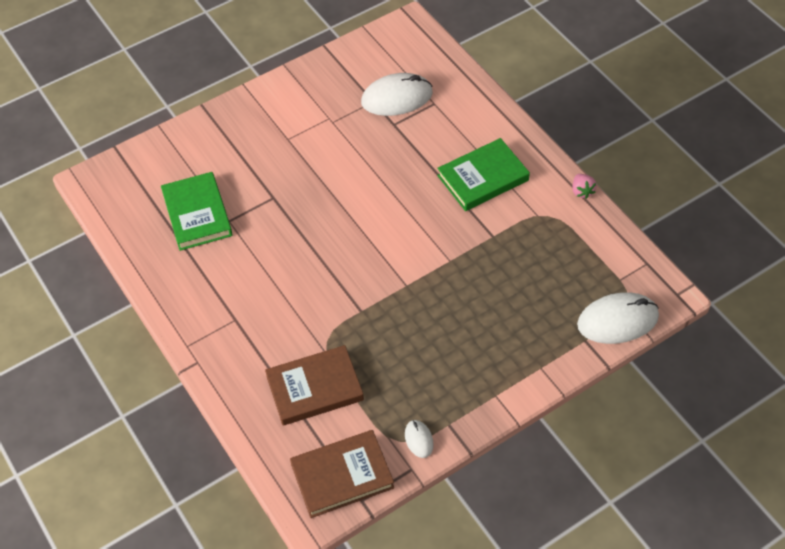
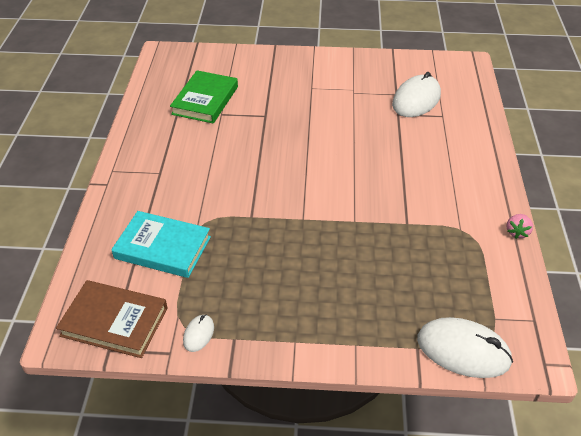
camera: 35 degrees right, 10 degrees down
(315, 388) = (162, 248): brown book -> turquoise book
(397, 98) = (416, 100): white mouse -> white mouse turned 75 degrees counterclockwise
(483, 178) = (436, 180): green book -> none

